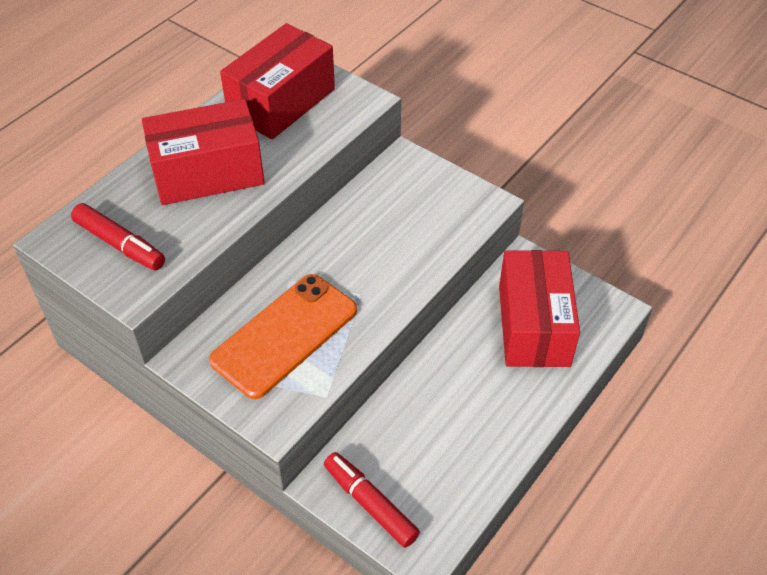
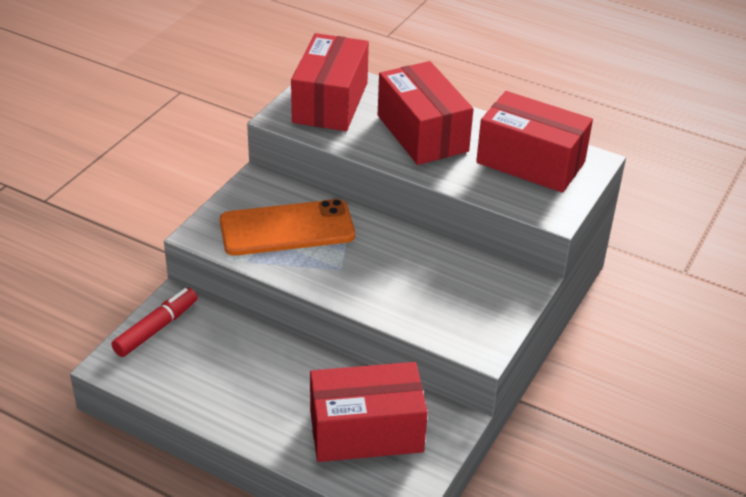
camera: 80 degrees right, 10 degrees down
(120, 244) = (330, 102): red marker -> red box
(284, 335) = (287, 228): orange phone -> orange phone turned 45 degrees counterclockwise

